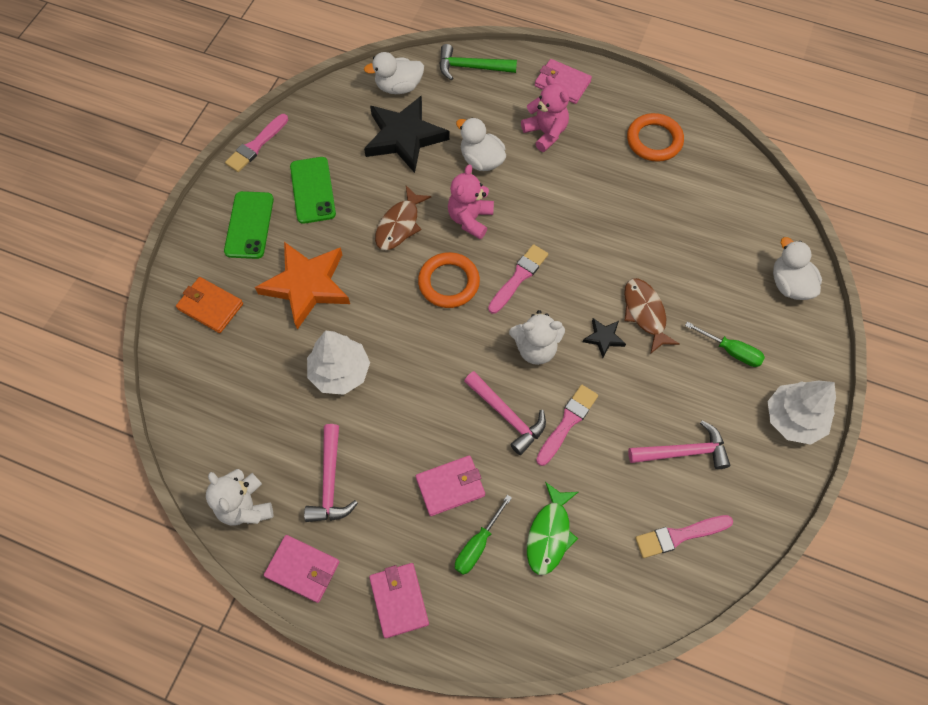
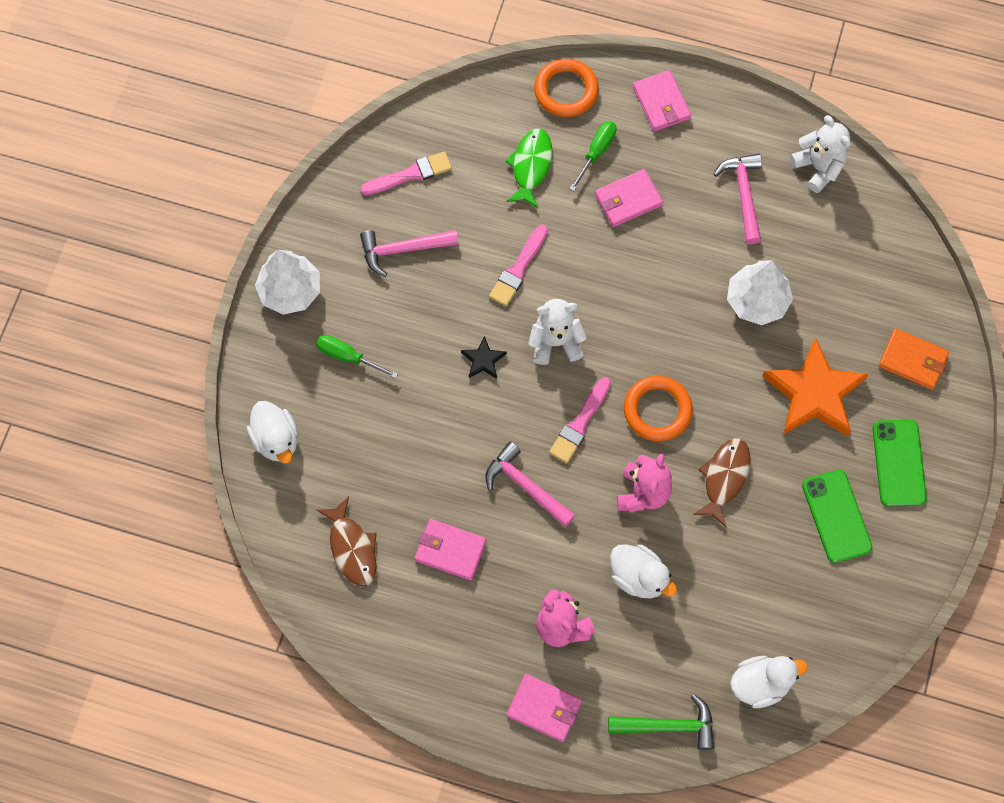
camera: 175 degrees right, 5 degrees up
(256, 145) = (922, 575): pink brush -> none
(302, 569) = (752, 120): pink wallet -> pink wallet (450, 550)
(404, 137) = (739, 603): black star -> none
(507, 415) = (579, 270): pink hammer -> pink hammer (525, 486)
(645, 313) = (438, 392): brown fish -> brown fish (352, 548)
(654, 140) = (423, 625): orange ring -> orange ring (566, 91)

